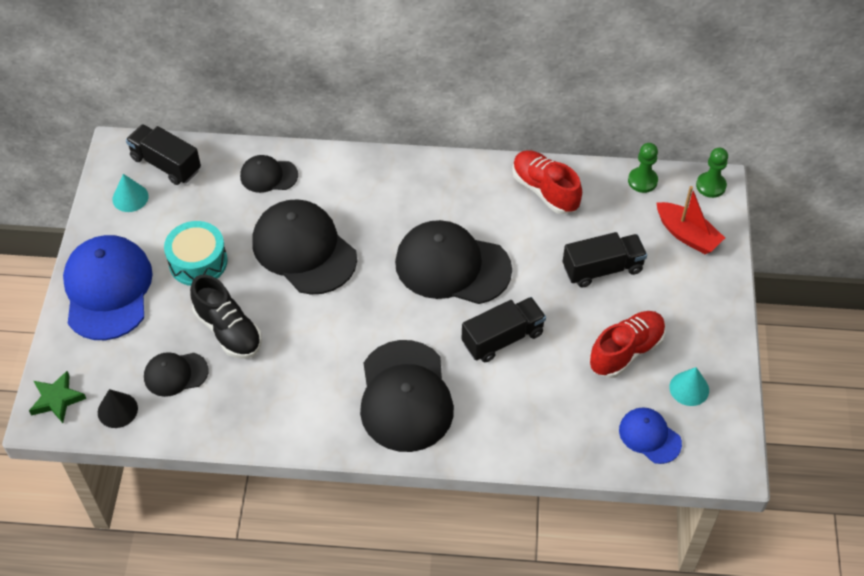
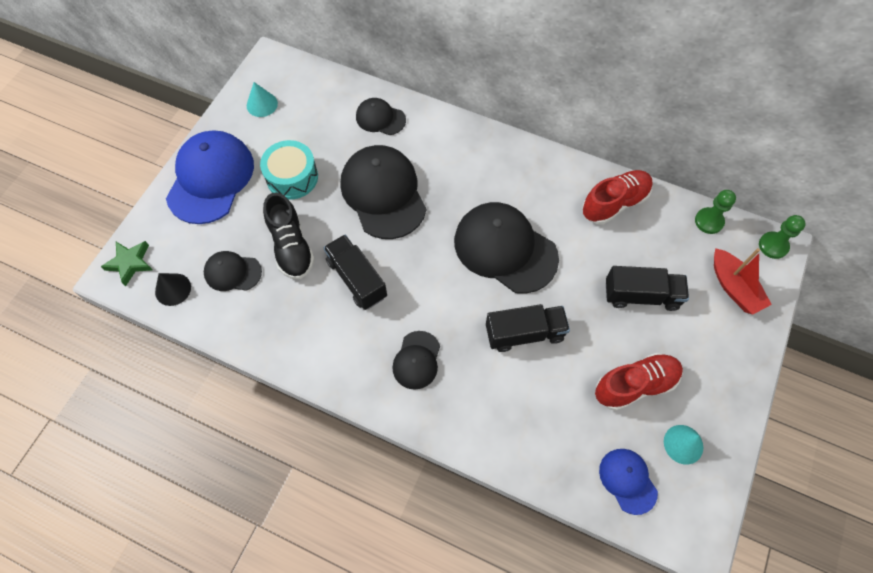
camera: 20 degrees right, 10 degrees up
(166, 164) = (302, 84): black truck -> black truck (357, 279)
(405, 396) = (417, 360): black cap -> black cap, size x0.52
(545, 190) = (614, 203): red shoe -> red shoe turned 75 degrees clockwise

